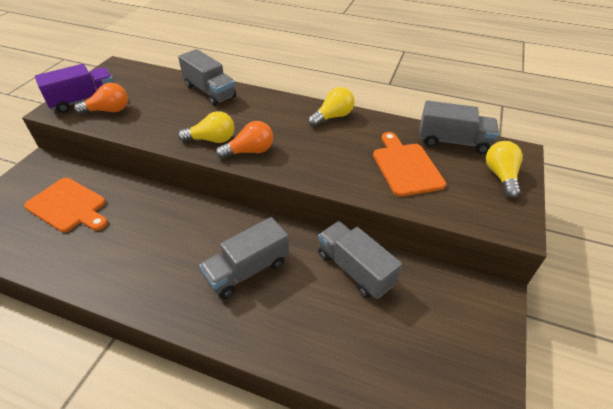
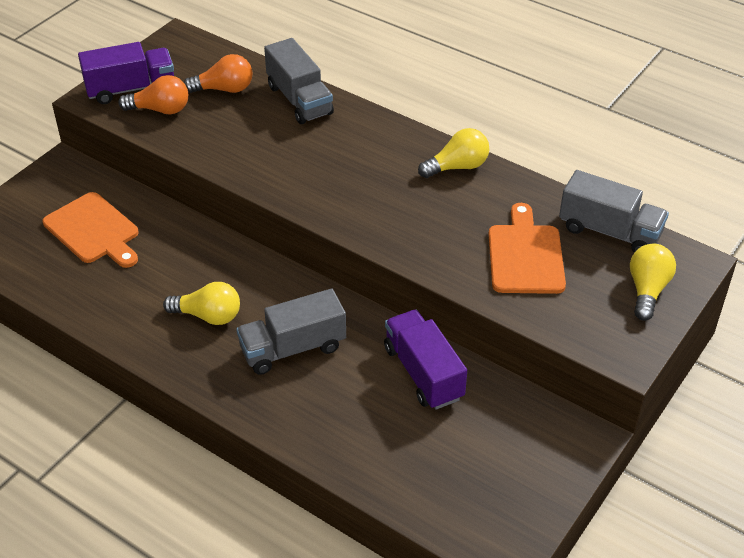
camera: 15 degrees right, 0 degrees up
(212, 140) = (285, 175): yellow light bulb -> yellow light bulb (208, 316)
(250, 151) = (329, 199): orange light bulb -> orange light bulb (224, 89)
(355, 269) = (423, 373): grey truck -> purple truck

